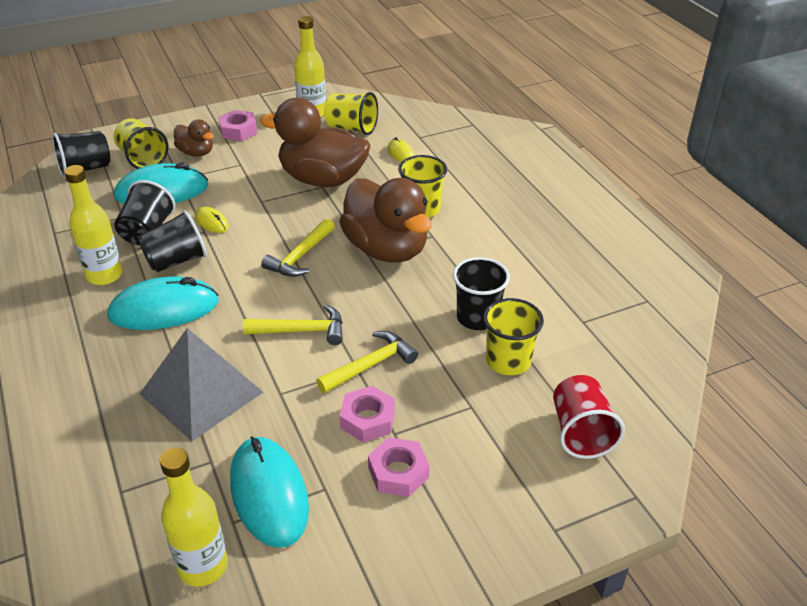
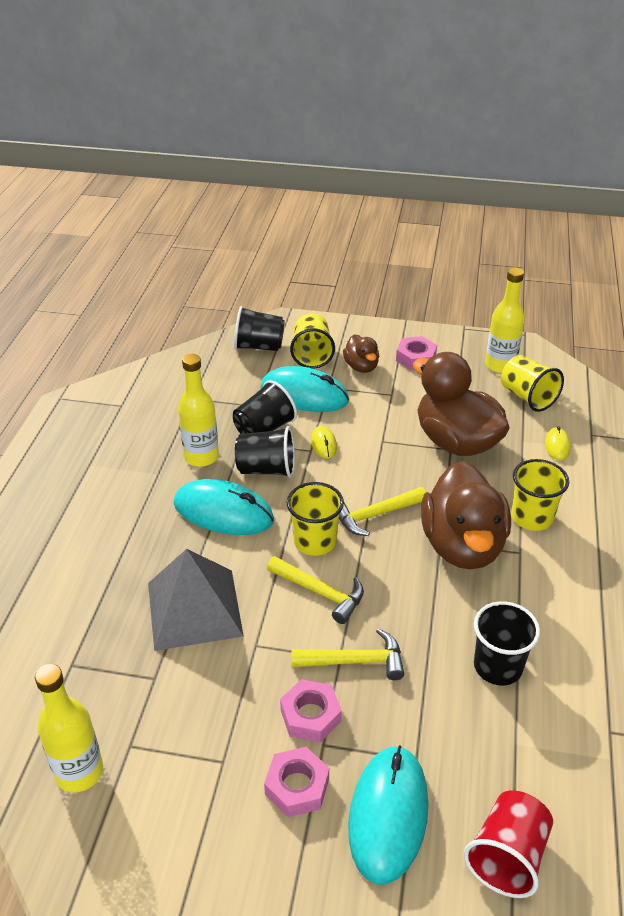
camera: 35 degrees right, 0 degrees up
(269, 494) = (176, 738): turquoise mouse -> turquoise mouse (388, 815)
(508, 361) = (492, 731): yellow cup -> yellow cup (315, 541)

